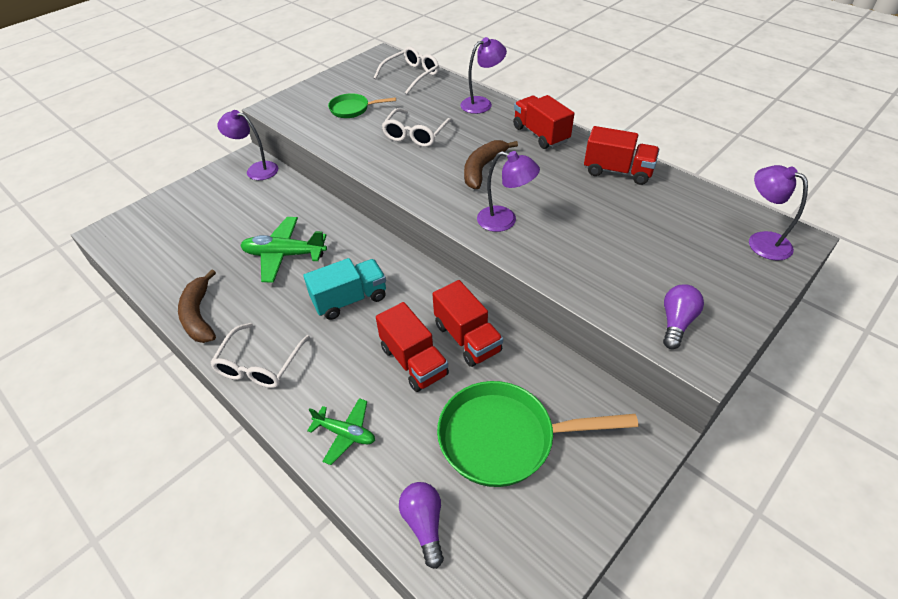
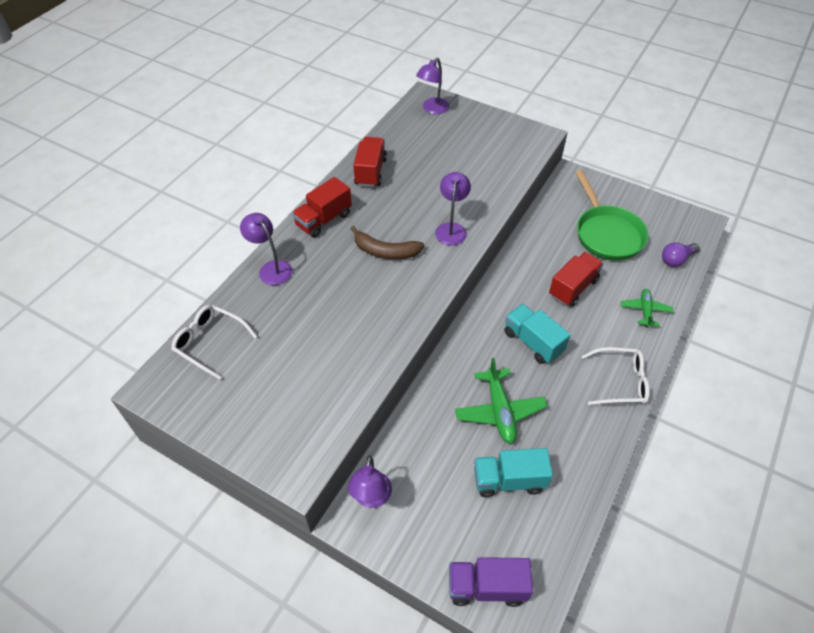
camera: 105 degrees left, 5 degrees up
(147, 217) = (486, 587): none -> purple truck
(199, 315) = (595, 451): brown banana -> none
(216, 246) = (509, 480): none -> turquoise truck
(353, 109) = (294, 382): green pan -> none
(416, 134) = (338, 311): white glasses -> none
(467, 338) = (540, 262): red truck -> none
(676, 323) = (519, 144): purple light bulb -> none

